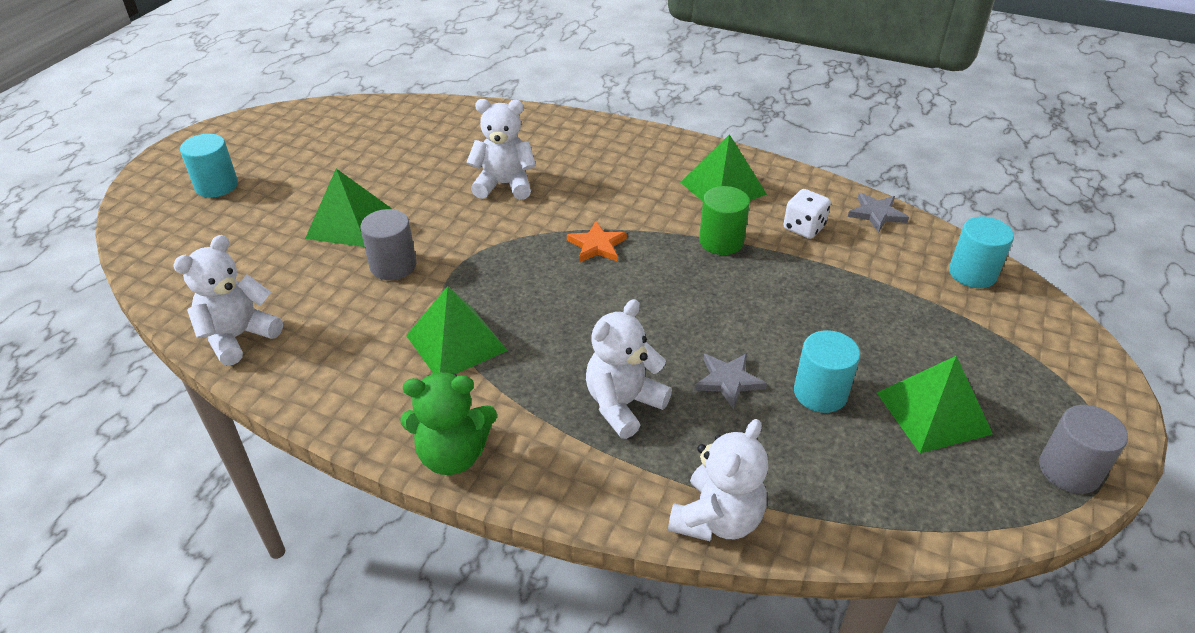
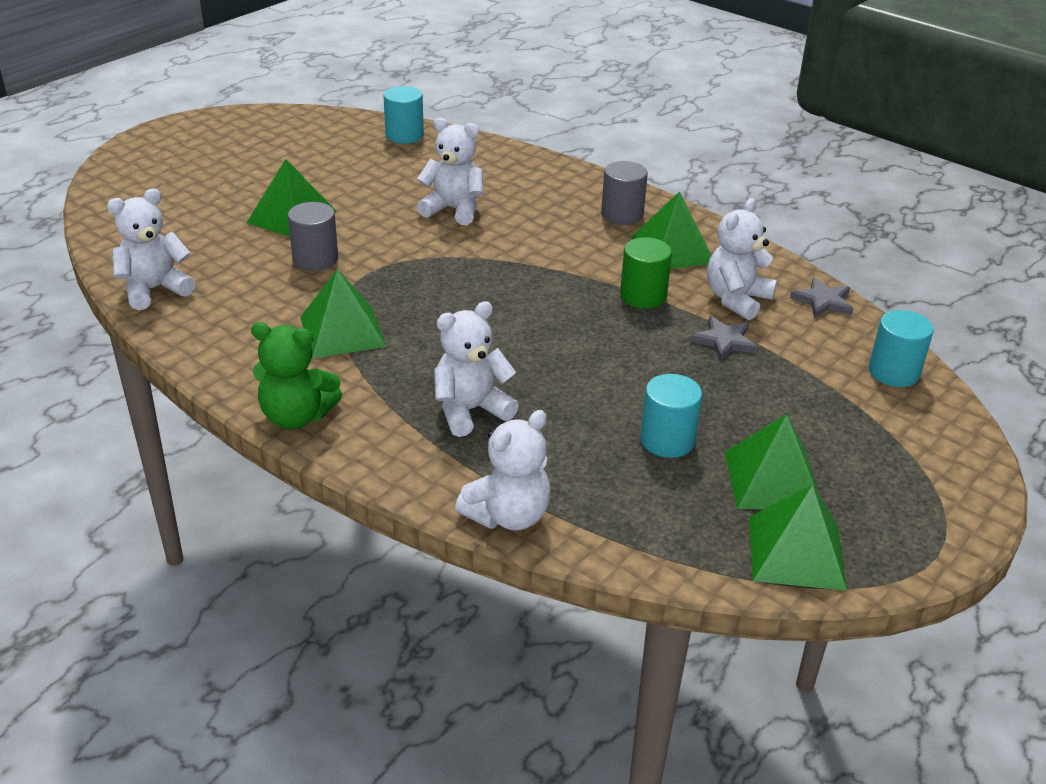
camera: 15 degrees right, 5 degrees down
(216, 186) = (187, 165): turquoise cylinder -> turquoise cylinder (404, 135)
(597, 245) = (516, 277): orange star -> none
(728, 381) = (582, 412): grey star -> grey star (724, 341)
(804, 228) = (736, 299): white dice -> white teddy bear
(995, 488) = (796, 552): none -> green pyramid
(1069, 470) = (883, 555): grey cylinder -> grey cylinder (622, 215)

